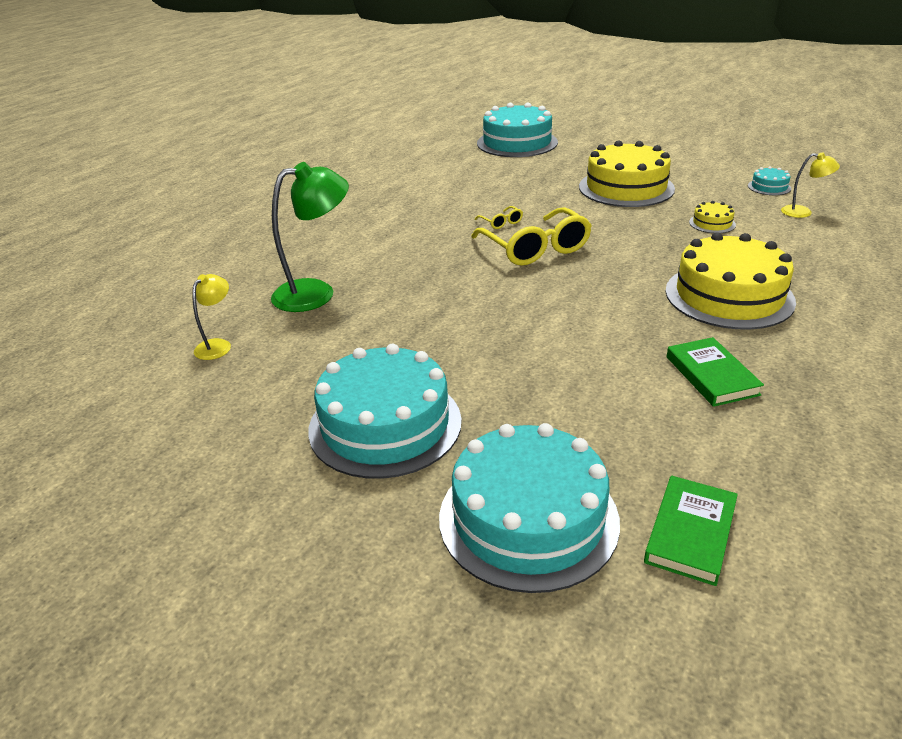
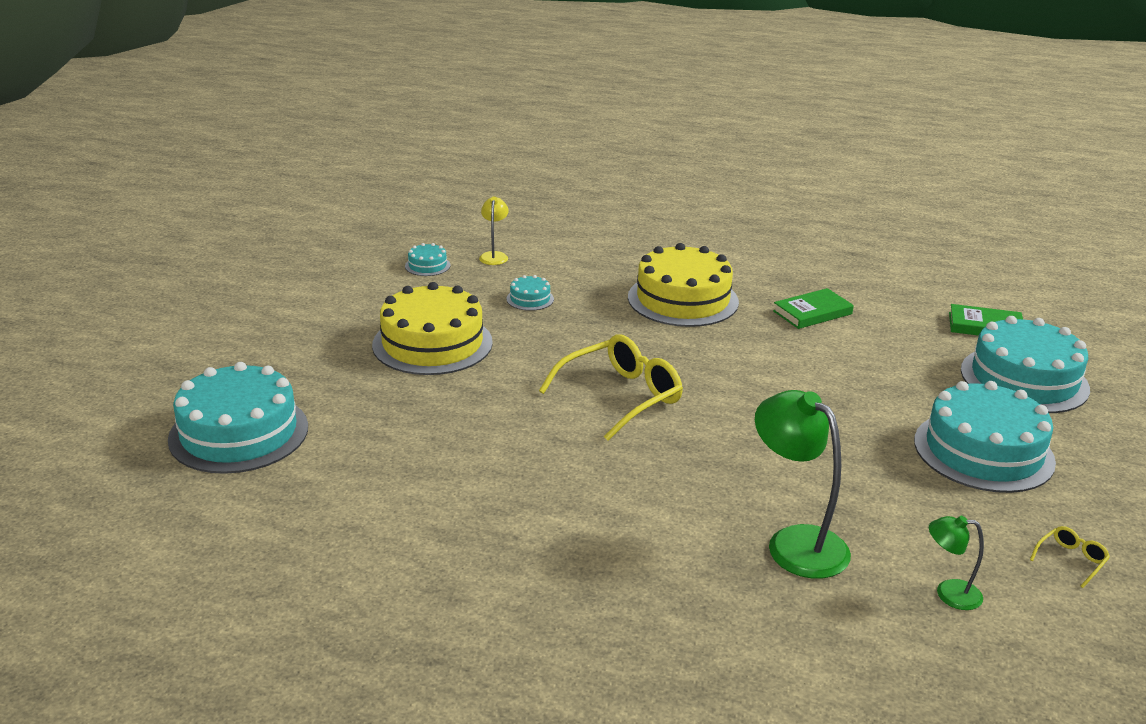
camera: 105 degrees left, 5 degrees down
(218, 345) = (949, 593): yellow lamp -> green lamp
(501, 222) = (554, 425): yellow glasses -> yellow glasses (1070, 560)
(712, 223) = (530, 299): yellow cake -> turquoise cake

